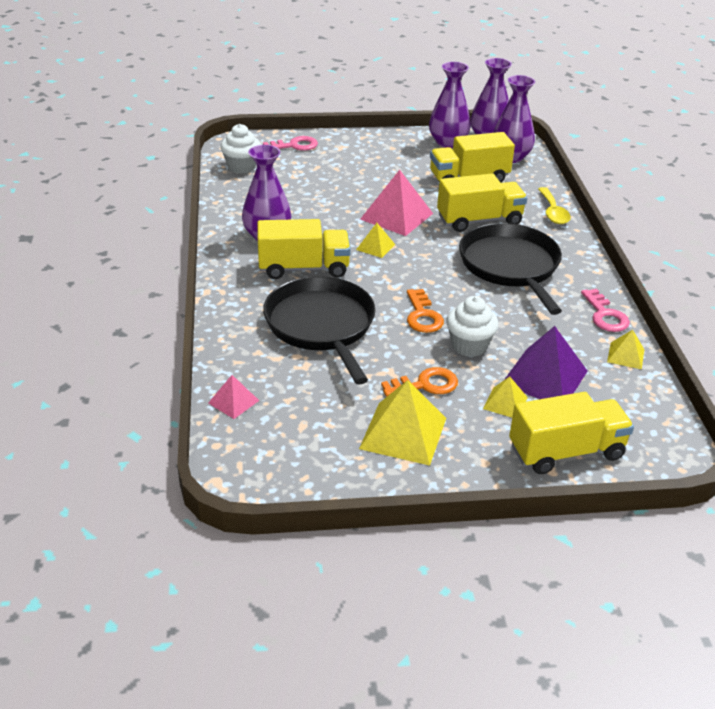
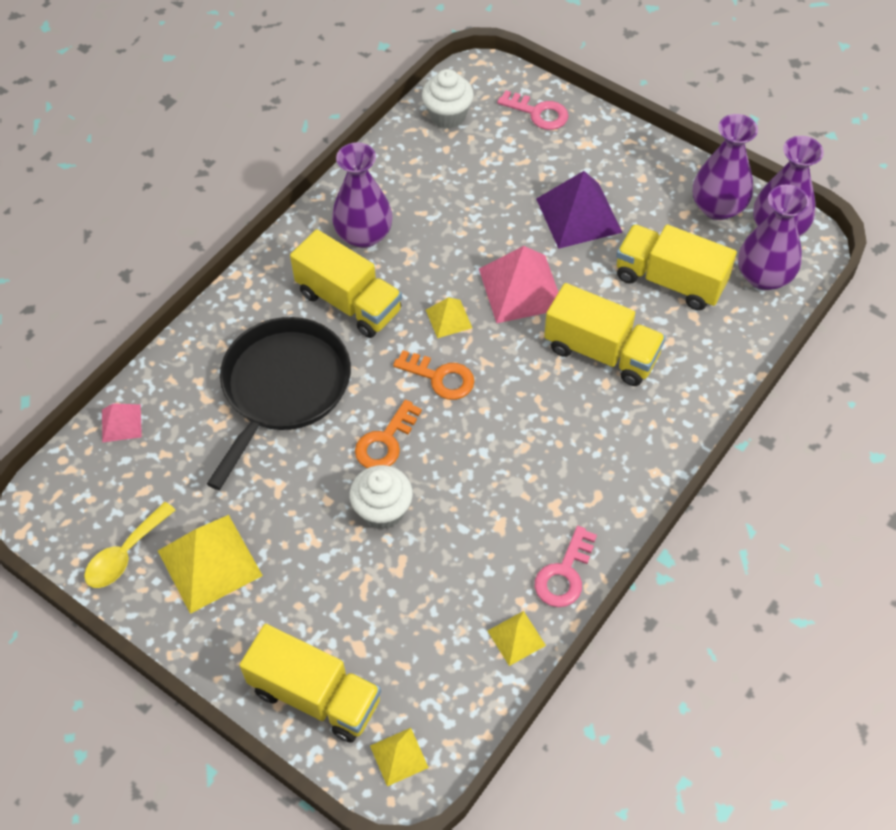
camera: 45 degrees right, 20 degrees up
(425, 384) = (290, 525): orange key -> orange key (440, 377)
(505, 403) = (332, 600): yellow pyramid -> yellow pyramid (399, 756)
(511, 266) = (552, 439): black pan -> none
(544, 377) = (404, 600): purple pyramid -> purple pyramid (578, 215)
(553, 212) = (701, 394): yellow spoon -> yellow spoon (125, 554)

